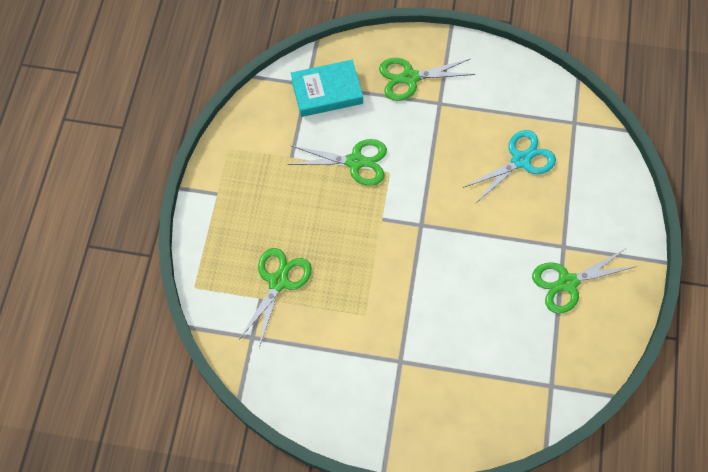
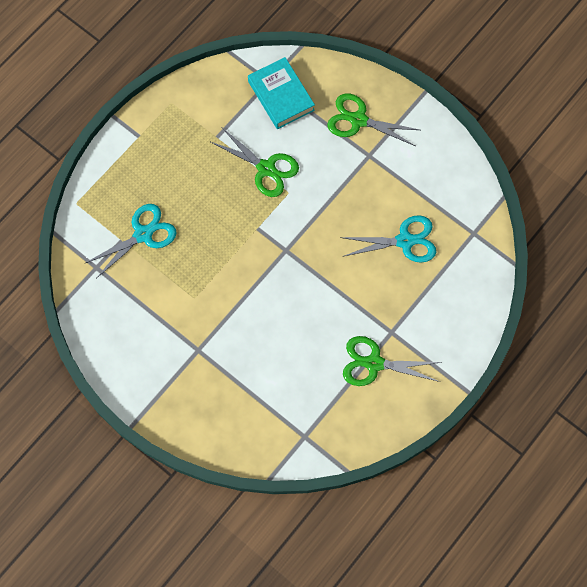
camera: 30 degrees right, 5 degrees up
(278, 281) = (143, 234): green scissors -> turquoise scissors
(327, 91) = (281, 96): turquoise book -> turquoise book turned 45 degrees clockwise

